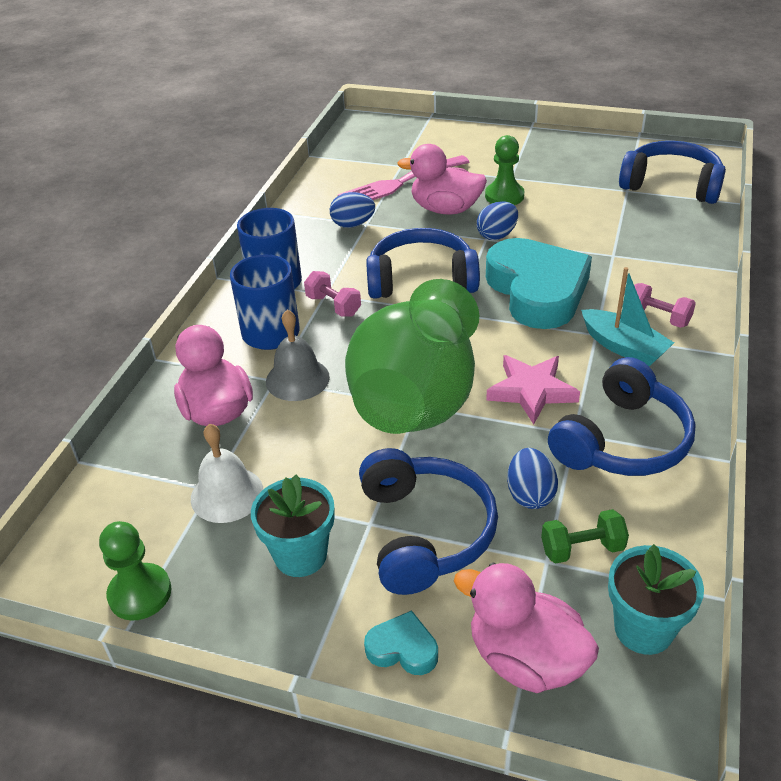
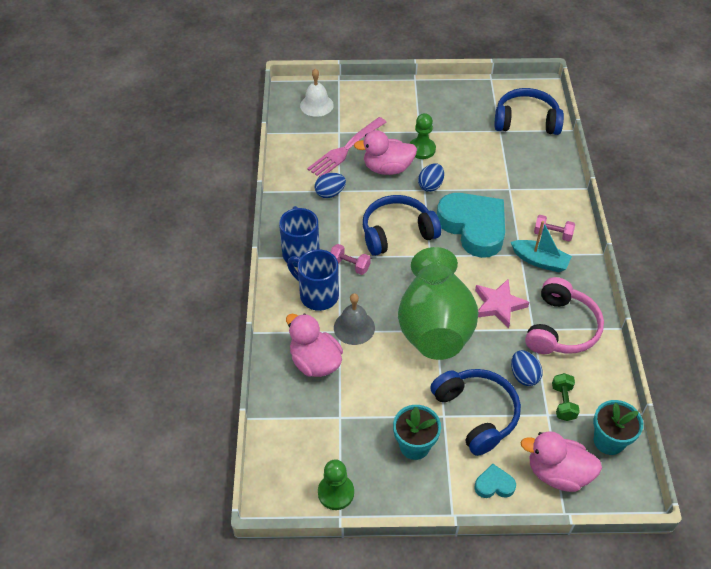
camera: 20 degrees left, 10 degrees up
(227, 494) = (352, 418): white bell -> white bell (316, 105)
(582, 549) = (563, 402): green dumbbell -> green dumbbell turned 60 degrees counterclockwise
(622, 441) = (561, 328): blue headphones -> pink headphones

